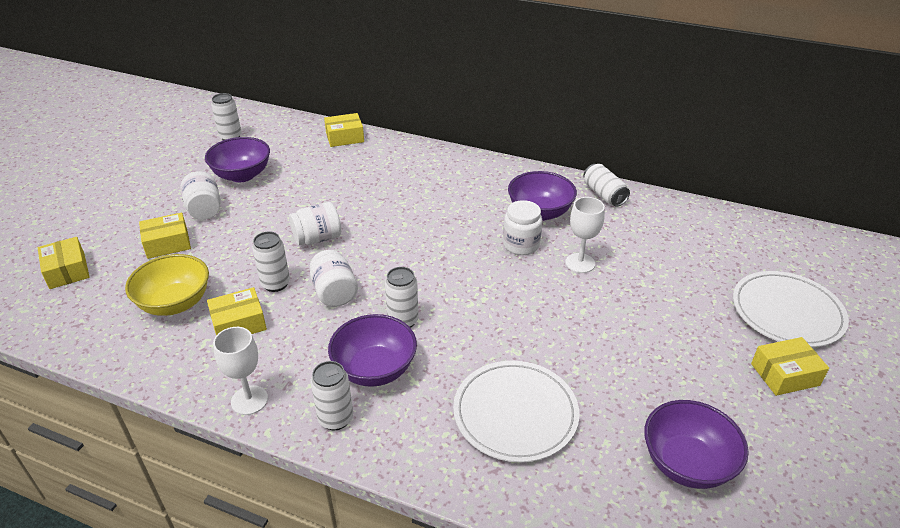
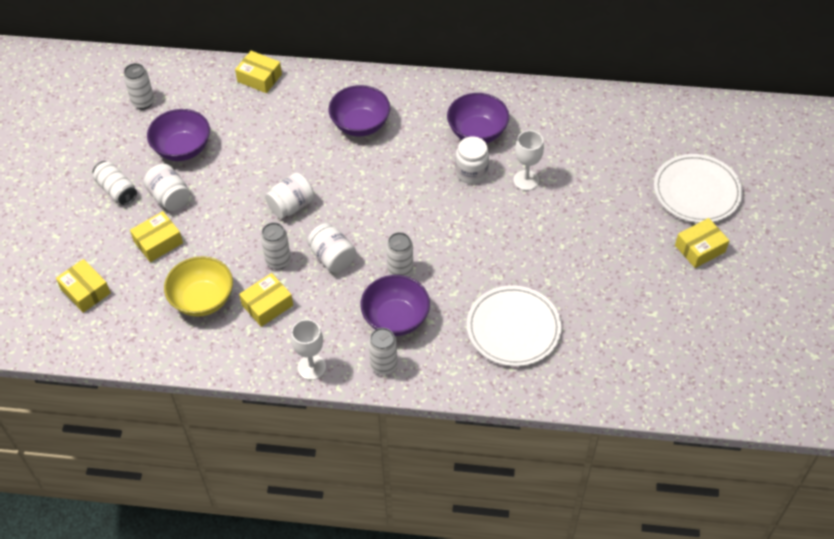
camera: 15 degrees left, 15 degrees up
(345, 137) = (259, 78): yellow box -> yellow box turned 60 degrees clockwise
(604, 194) = (528, 99): white can -> white can (116, 190)
(686, 463) = (641, 336): purple bowl -> purple bowl (360, 125)

